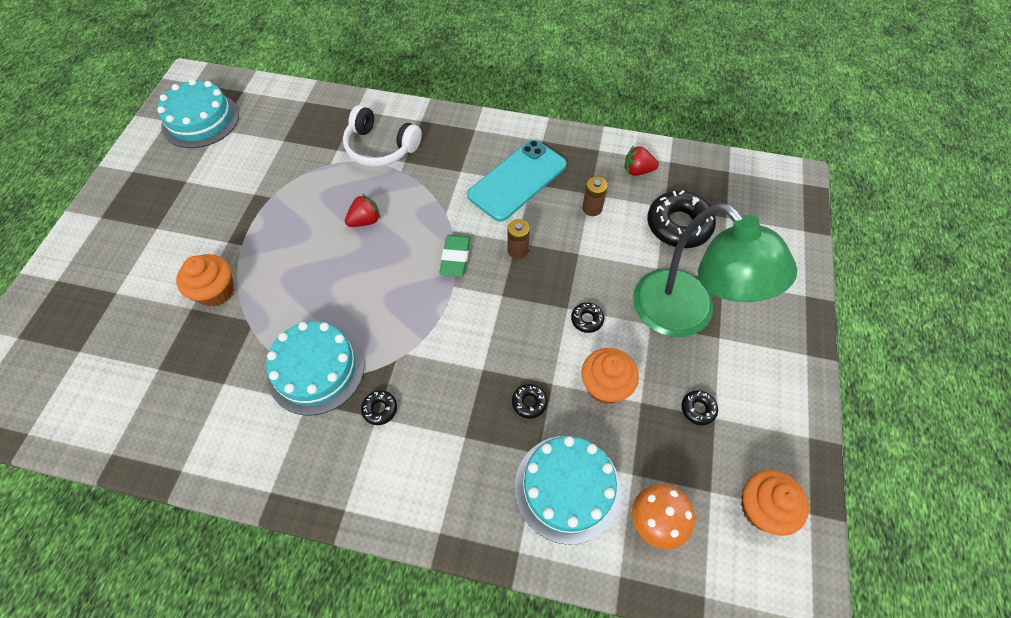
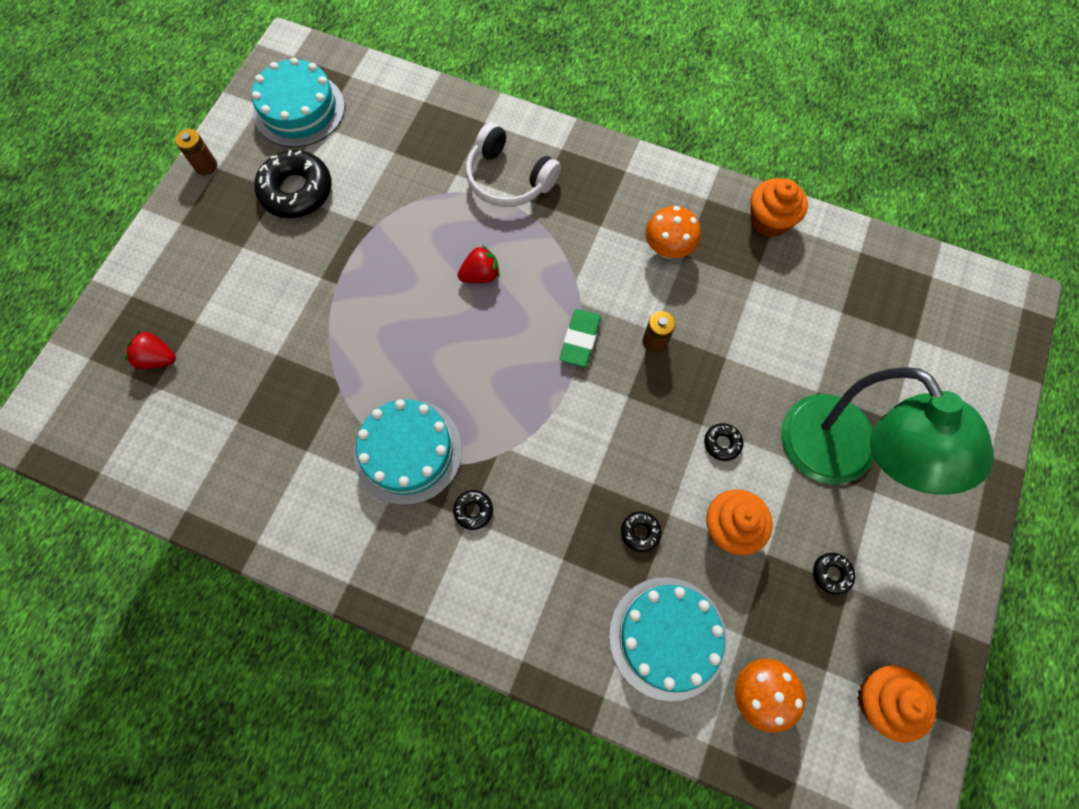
camera: 10 degrees right, 10 degrees up
(216, 291) = (304, 338): orange cupcake -> orange cupcake (769, 220)
(517, 180) = (667, 249): turquoise phone -> orange mushroom
(592, 208) = (752, 301): brown battery -> brown battery (206, 166)
(637, 171) = (817, 258): red strawberry -> red strawberry (158, 358)
(678, 225) = (854, 340): black donut -> black donut (296, 191)

